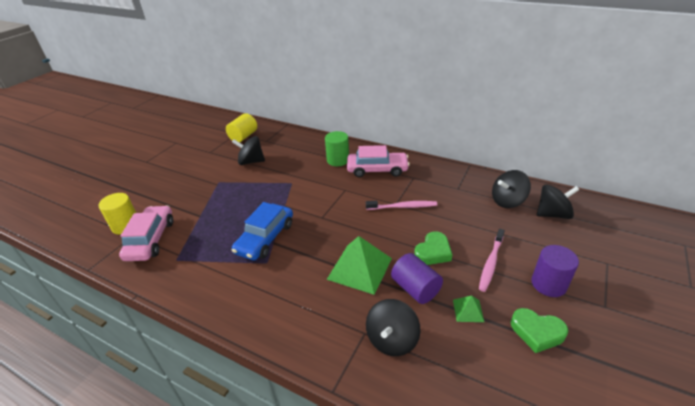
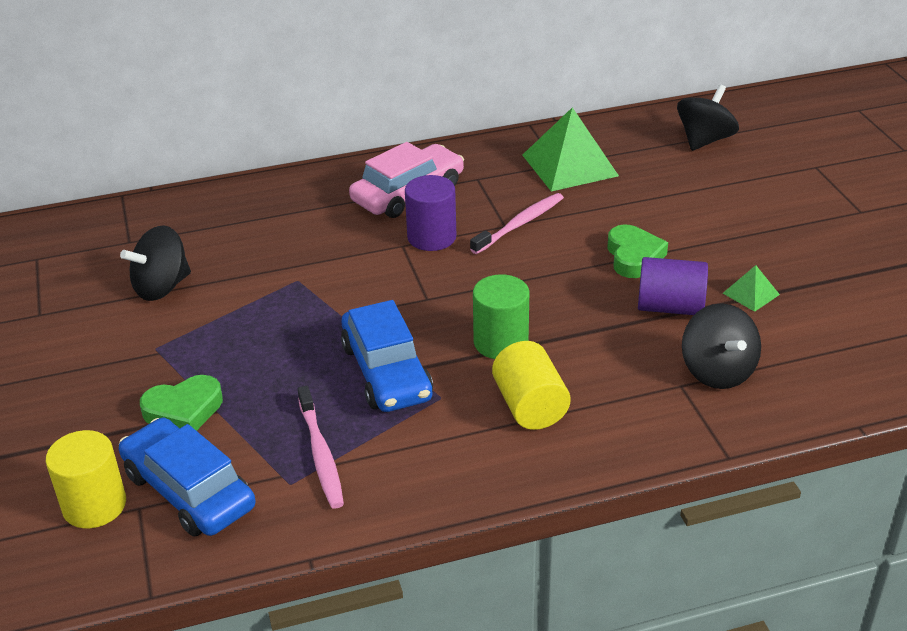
camera: 45 degrees left, 0 degrees up
(151, 239) = (189, 490): pink car -> blue car
(243, 136) = (65, 256): yellow cylinder -> yellow cylinder (530, 406)
(338, 160) = (321, 209): green cylinder -> green cylinder (501, 342)
(359, 268) = (575, 327): green pyramid -> green pyramid (569, 165)
(491, 263) = (710, 232): pink toothbrush -> pink toothbrush (321, 454)
(507, 201) = (637, 150): black spinning top -> none
(537, 332) = (835, 272): green heart -> green heart (184, 410)
(548, 284) = (790, 220): purple cylinder -> purple cylinder (431, 237)

